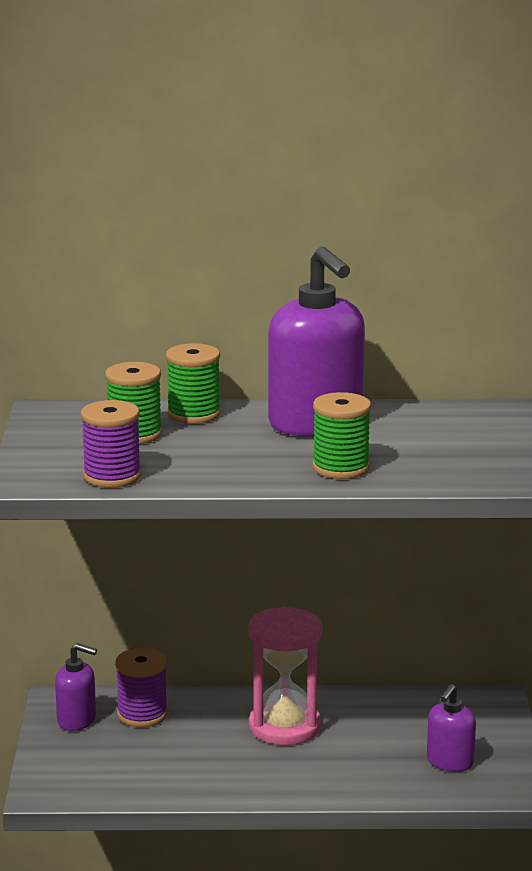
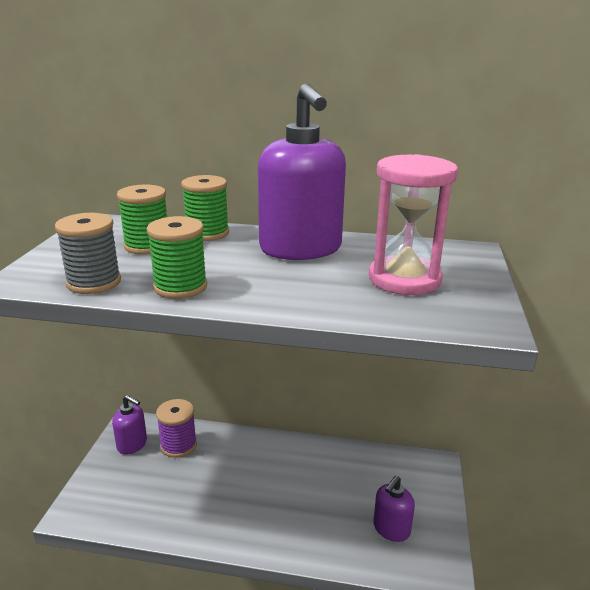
camera: 10 degrees right, 5 degrees up
(112, 476) = (94, 282): purple spool -> grey spool
(285, 727) = (274, 471): pink hourglass -> pink hourglass (404, 279)
(341, 468) = (302, 293): green spool -> green spool (180, 287)

